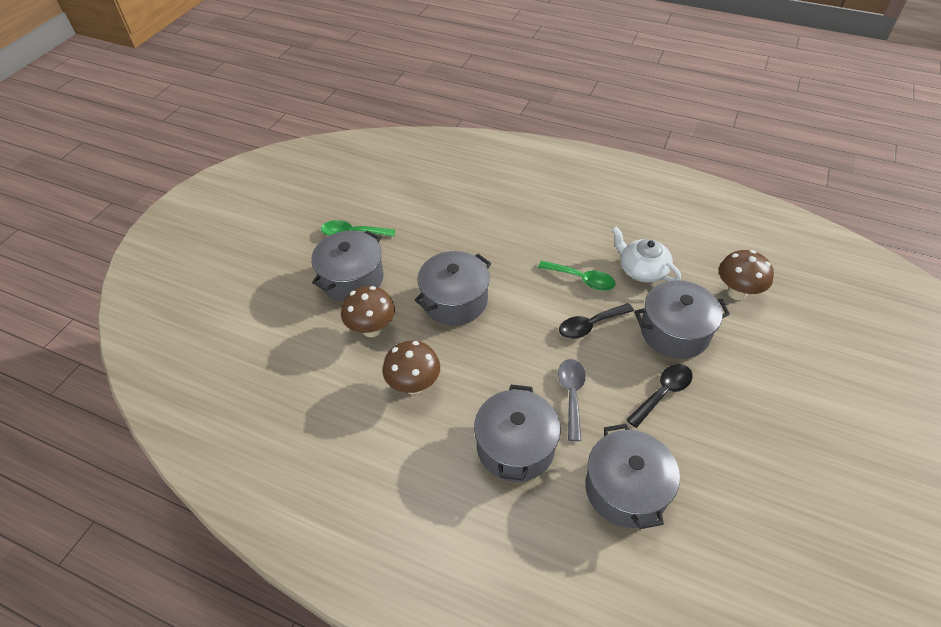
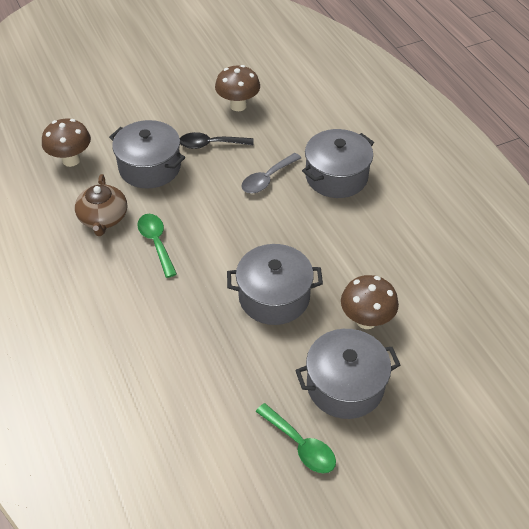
camera: 140 degrees left, 0 degrees up
(414, 385) = (369, 254): brown mushroom -> brown mushroom (238, 105)
(590, 325) = (197, 208): black spoon -> none
(626, 489) = (296, 122): grey pot -> none
(642, 270) = (103, 218): white teapot -> brown teapot

